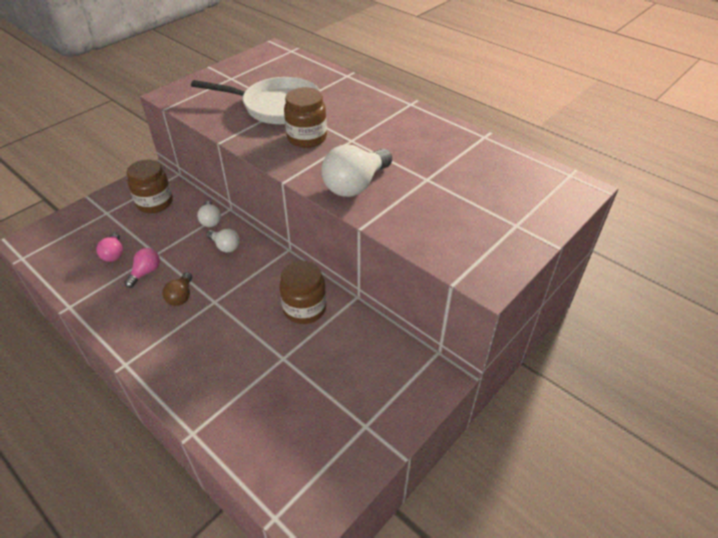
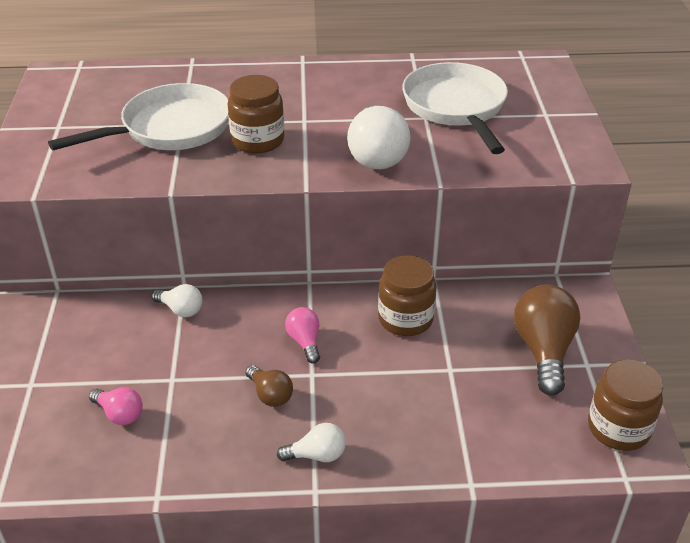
camera: 45 degrees left, 5 degrees down
(145, 272) = (192, 403): pink light bulb -> pink light bulb (305, 341)
(155, 203) = (80, 335): brown jar -> brown jar (618, 428)
(225, 246) = (239, 322): white light bulb -> white light bulb (317, 455)
(352, 393) = (543, 351): none -> brown light bulb
(458, 184) = (456, 107): none -> white pan

